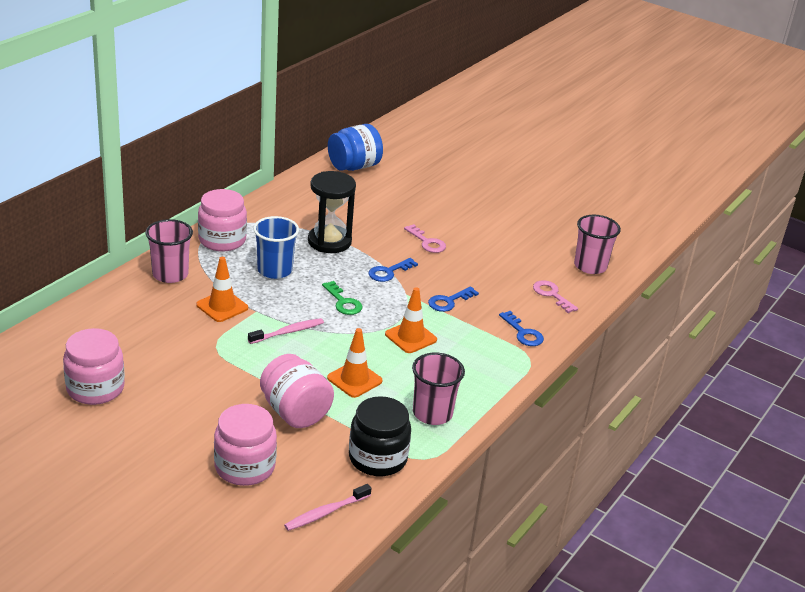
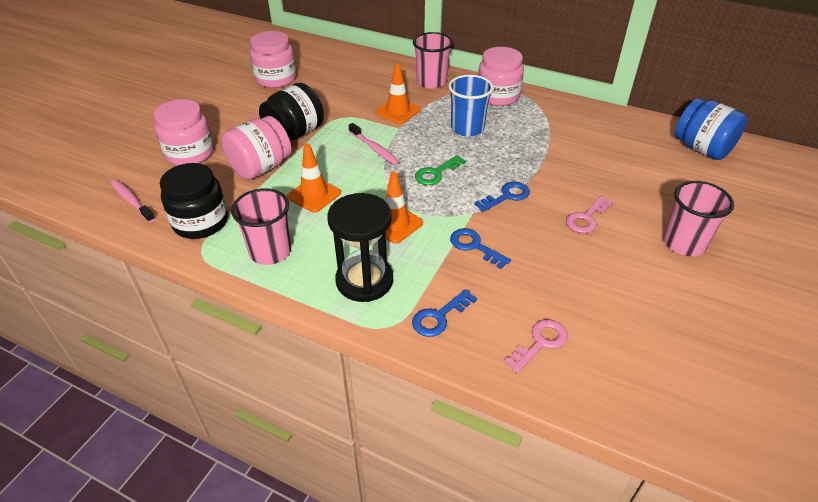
camera: 85 degrees right, 10 degrees up
(236, 383) = (295, 133): none -> black jar
(329, 241) = (537, 152): black hourglass -> black hourglass (364, 280)
(389, 272) = (506, 196): blue key -> blue key turned 105 degrees clockwise
(590, 266) = (643, 387): pink cup -> pink cup (683, 243)

